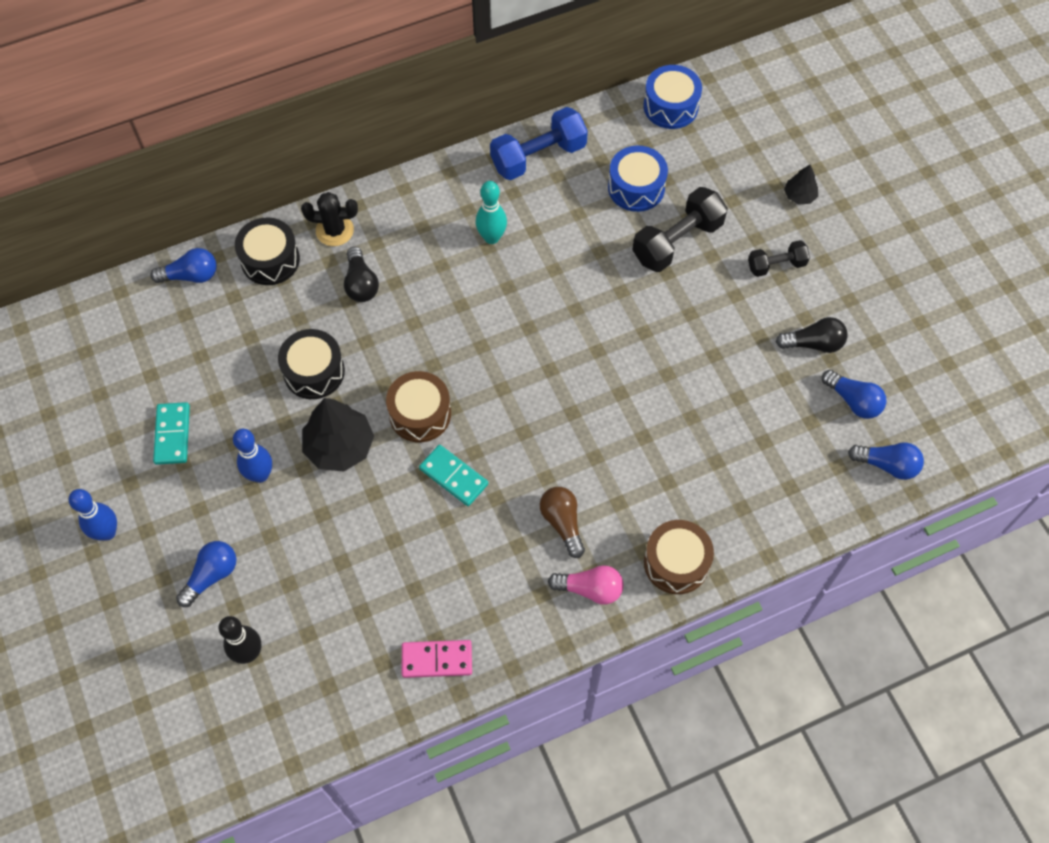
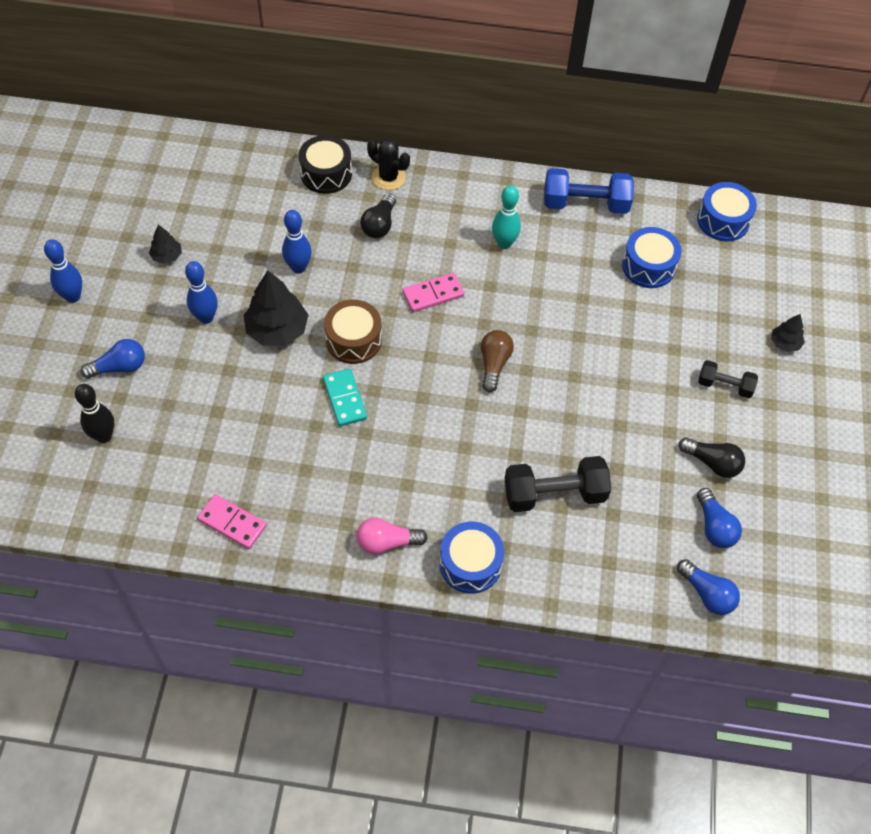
camera: 30 degrees right, 5 degrees down
(172, 435) = (167, 256): turquoise domino -> black tree
(191, 275) = (262, 155): blue light bulb -> none
(314, 372) = (298, 267): black drum -> blue bowling pin
(462, 325) = (433, 294): none -> pink domino
(562, 523) = (402, 481): brown light bulb -> brown light bulb (494, 364)
(590, 589) = (387, 542): pink light bulb -> pink light bulb turned 135 degrees clockwise
(676, 563) = (470, 564): brown drum -> blue drum
(677, 241) = (653, 323): black dumbbell -> black dumbbell (554, 494)

